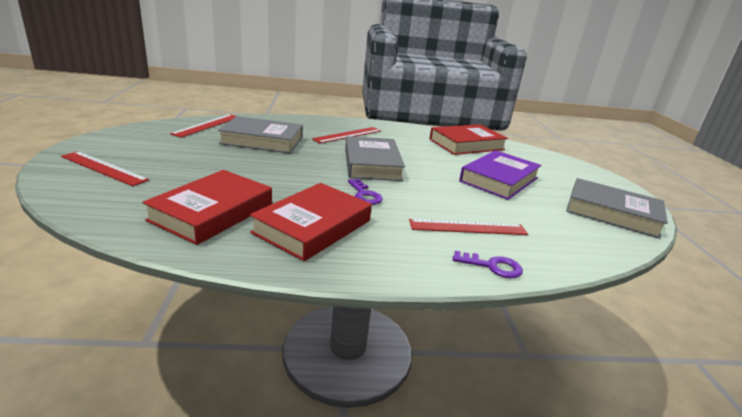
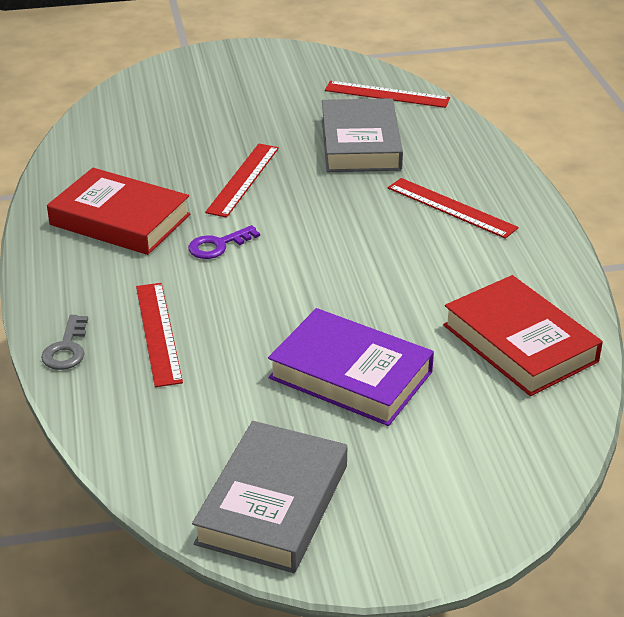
camera: 85 degrees right, 10 degrees up
(103, 168) = (203, 79): red ruler -> red ruler (243, 179)
(212, 212) = (130, 158): red book -> none
(372, 164) = (333, 242): grey book -> none
(492, 266) = (67, 348): purple key -> grey key

